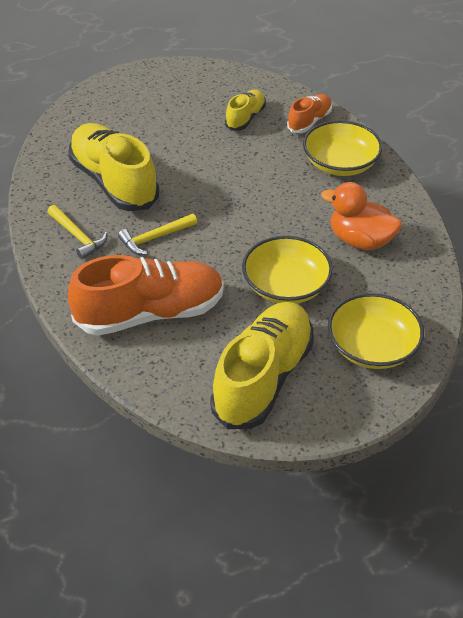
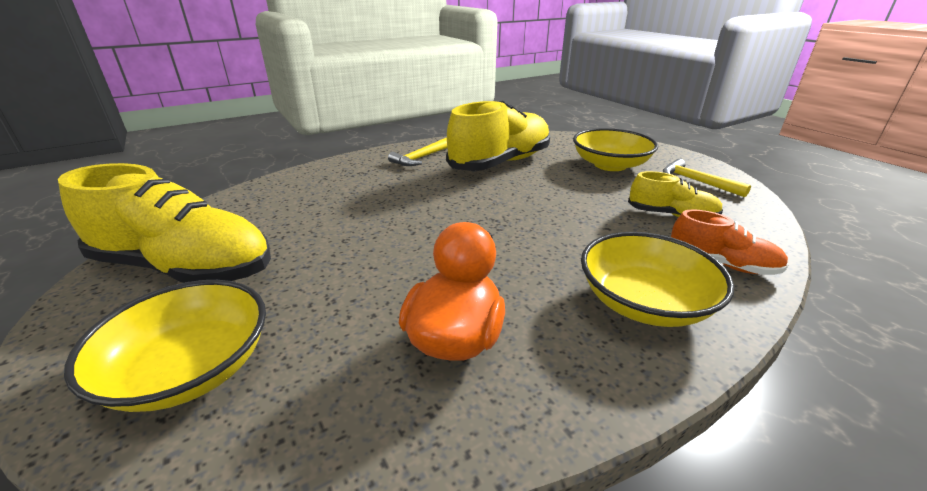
camera: 80 degrees right, 15 degrees down
(150, 313) = (315, 196): orange shoe -> none
(155, 238) = (425, 187): yellow hammer -> yellow hammer (697, 181)
(286, 286) = (347, 271): yellow bowl -> yellow bowl (610, 165)

